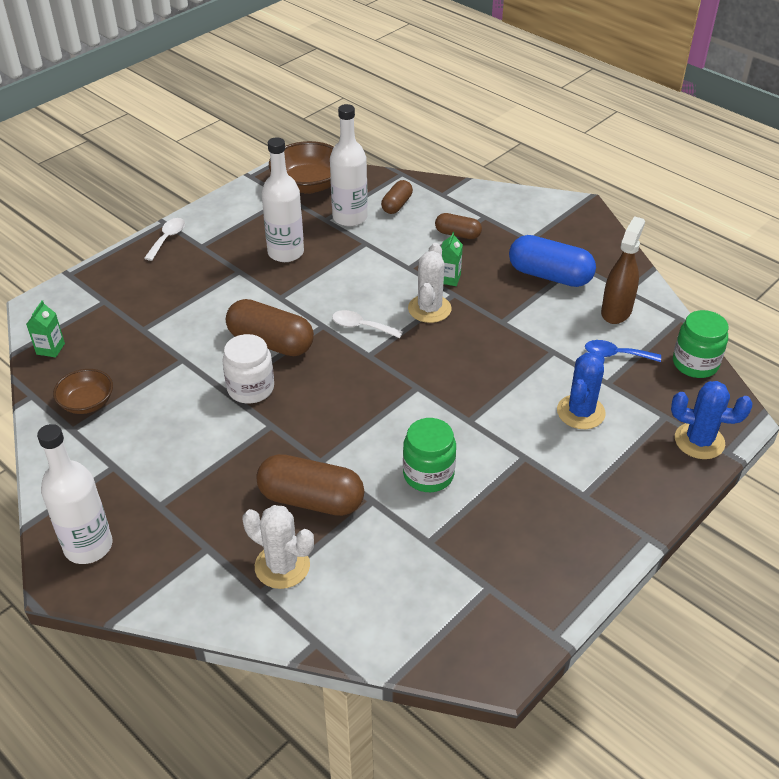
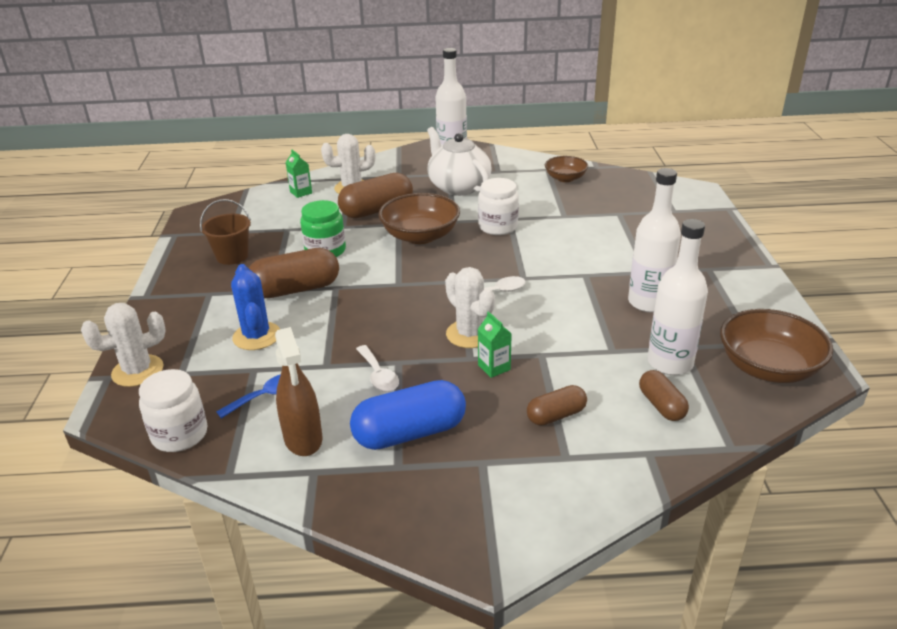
camera: 135 degrees right, 10 degrees down
(50, 349) = (638, 181): green carton -> green carton (301, 192)
(167, 238) = (738, 258): white spoon -> white spoon (378, 375)
(188, 473) = (458, 187): none -> white teapot
(271, 342) = (534, 250): brown capsule -> brown capsule (295, 289)
(325, 428) = (420, 236): none -> brown bowl
(521, 537) = (232, 256): none -> brown bucket
(695, 364) = (180, 434): green jar -> white jar
(699, 441) = (137, 371): blue cactus -> white cactus

